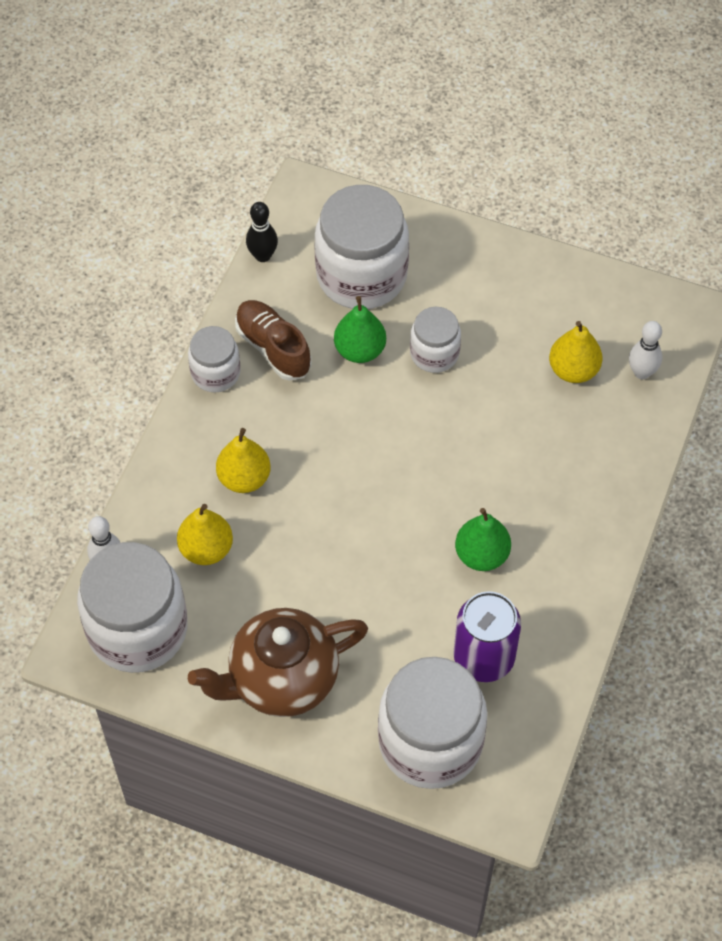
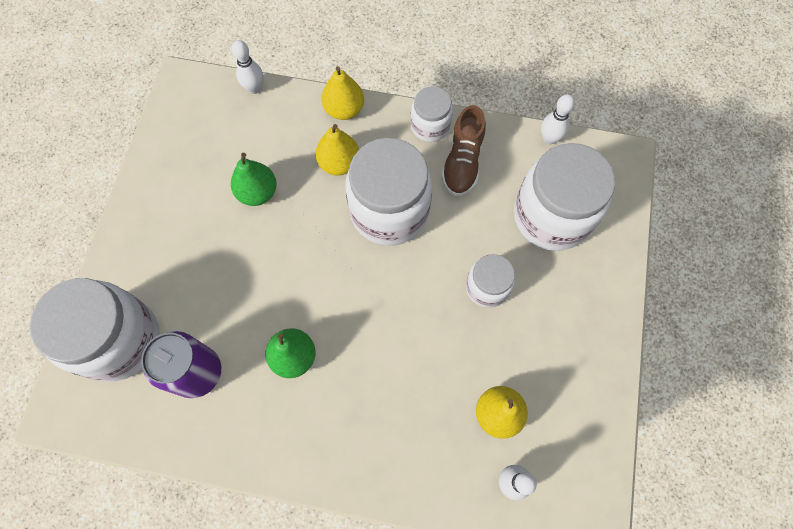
camera: 80 degrees right, 10 degrees up
(137, 629) = (203, 117): white jar -> white jar (389, 211)
(206, 549) = (274, 149): yellow pear -> yellow pear (344, 109)
(263, 256) = (549, 139): black bowling pin -> white bowling pin
(273, 348) = (462, 162): brown shoe -> brown shoe turned 150 degrees clockwise
(281, 680) = (168, 220): brown teapot -> none
(360, 350) = (476, 227): green pear -> green pear (258, 192)

